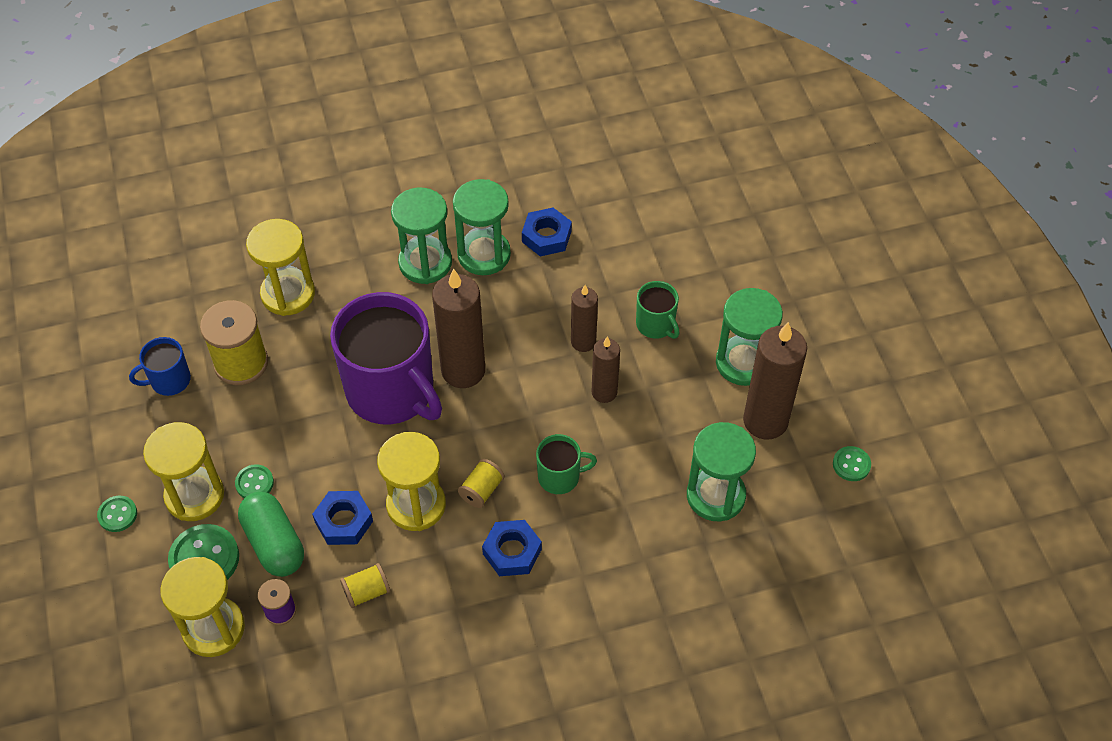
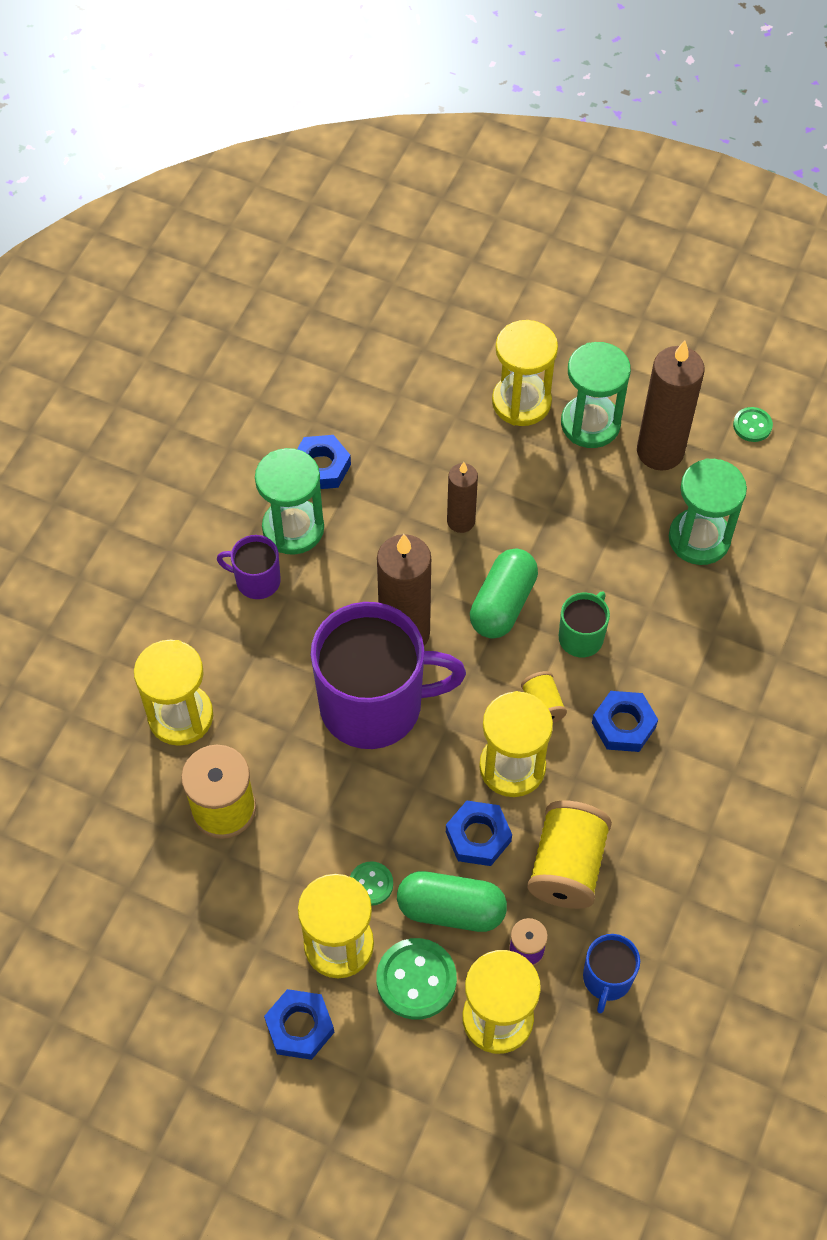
camera: 50 degrees left, 5 degrees up
(117, 514) = (299, 1027): green button -> blue nut
(169, 380) = (184, 884): blue mug -> blue mug (607, 979)
(366, 592) = (567, 866): yellow spool -> yellow spool, size x1.89
(425, 263) = (256, 580): green hourglass -> purple mug
(541, 411) = (503, 604): none -> green capsule
(604, 392) = (527, 543): brown candle -> none
(656, 325) = (494, 456): green mug -> none
(717, 310) = (521, 402): none -> yellow hourglass

